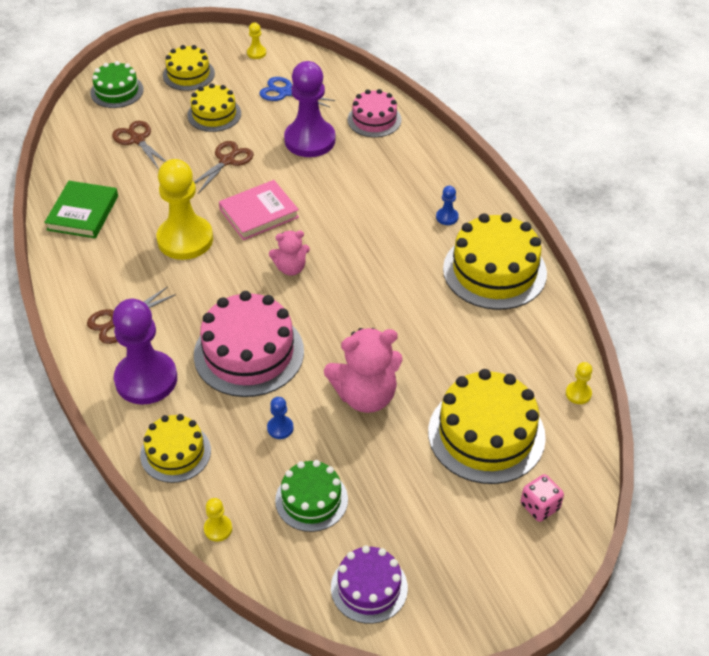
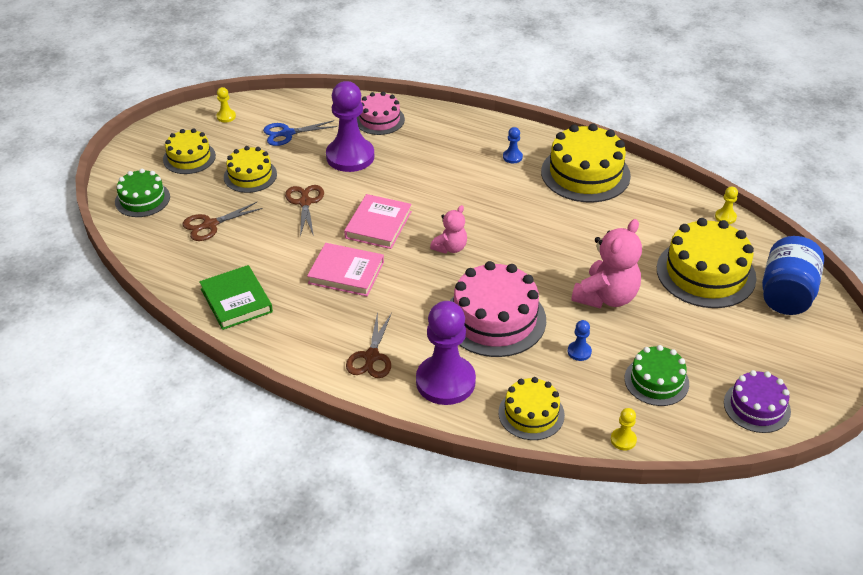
camera: 40 degrees left, 5 degrees down
(137, 139) = (209, 225): brown scissors -> brown scissors turned 45 degrees counterclockwise
(185, 239) = (346, 273): yellow pawn -> pink book
(540, 506) = (786, 294): pink dice -> blue jar

